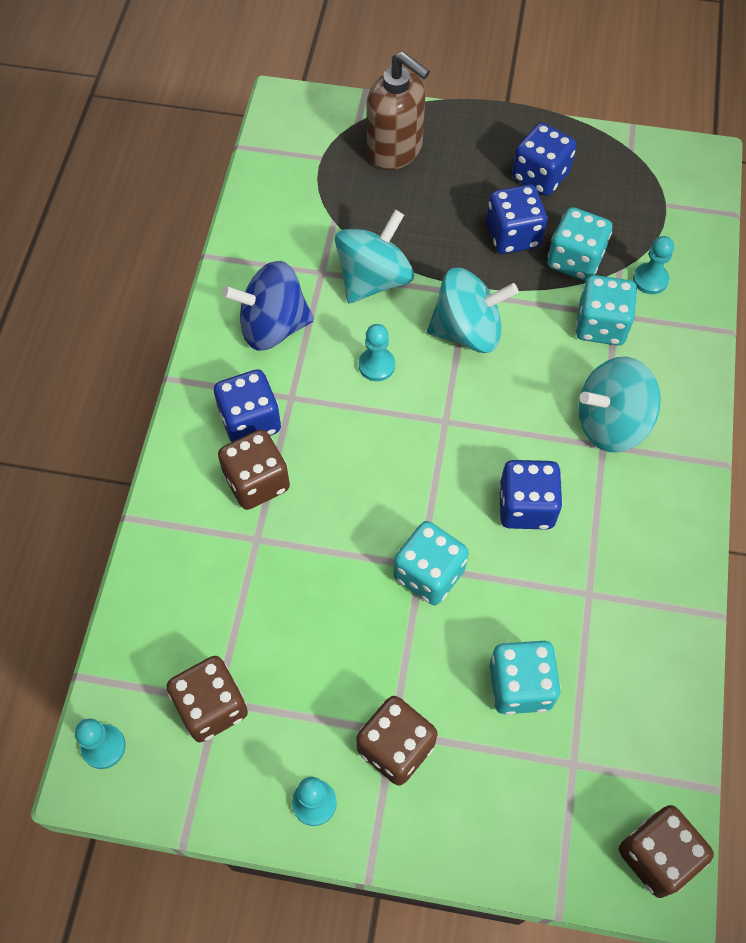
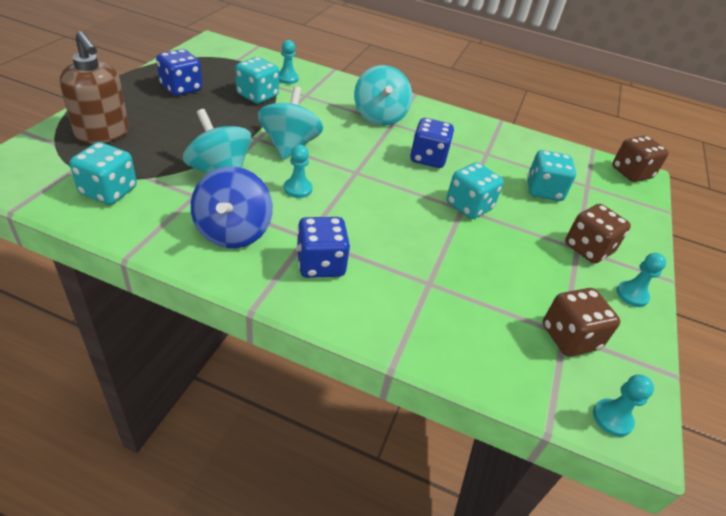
camera: 85 degrees left, 20 degrees down
(256, 482) = (379, 272): brown dice -> none
(395, 150) = (102, 133): brown soap dispenser -> brown soap dispenser turned 90 degrees clockwise
(513, 235) = (222, 110): blue dice -> none
(601, 325) = (310, 101): turquoise dice -> turquoise dice (108, 191)

